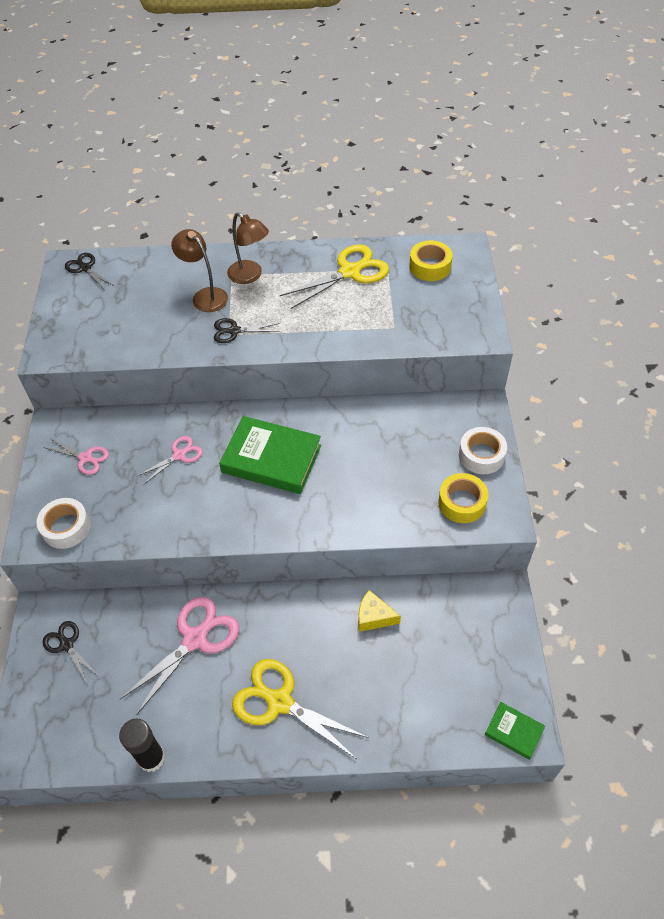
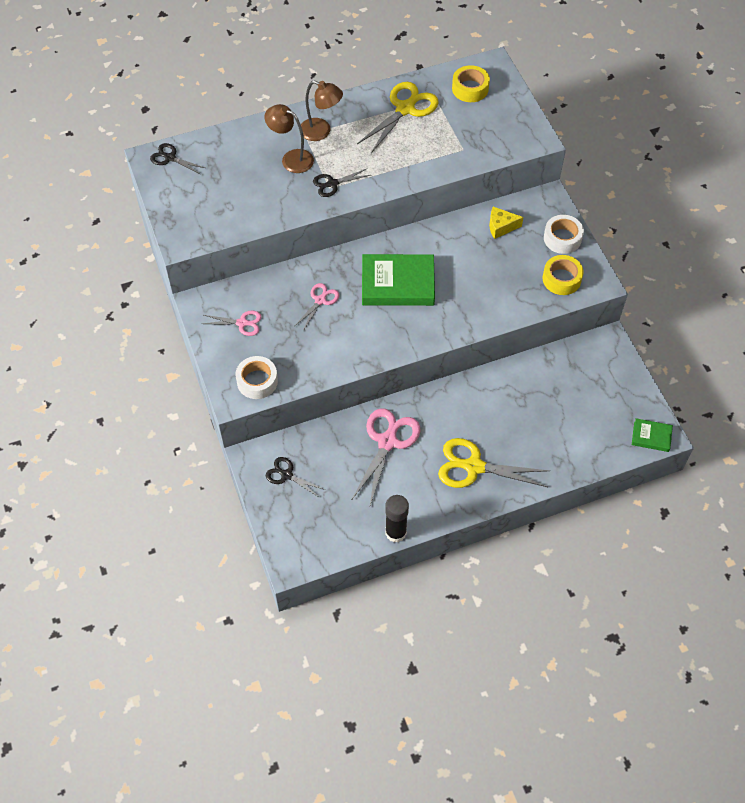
camera: 20 degrees left, 5 degrees up
(374, 617) = (518, 387): yellow cheese -> yellow cheese (501, 227)

